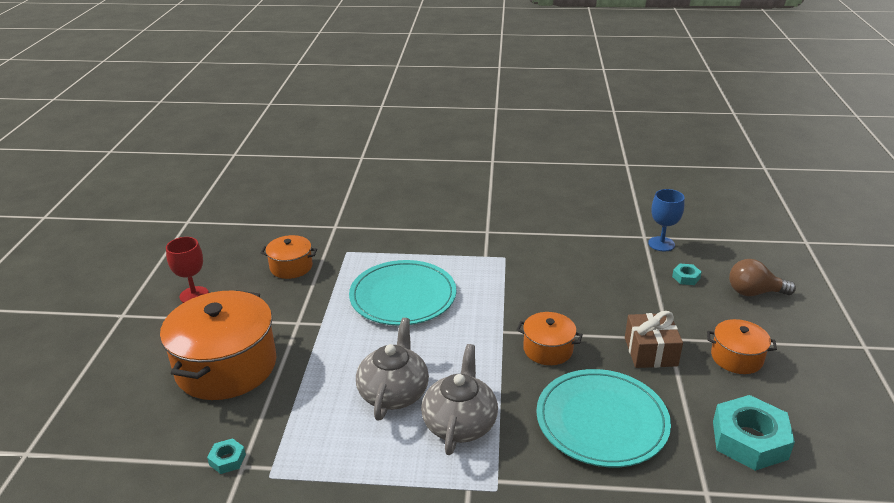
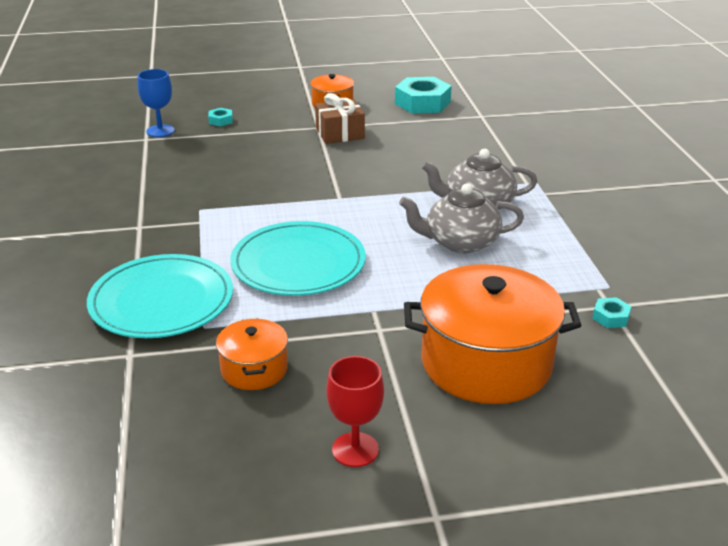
camera: 105 degrees left, 0 degrees up
(548, 349) = (357, 175): orange pot -> none
(601, 421) = (435, 149): turquoise plate -> turquoise plate (162, 301)
(754, 292) = (238, 96): brown light bulb -> none

